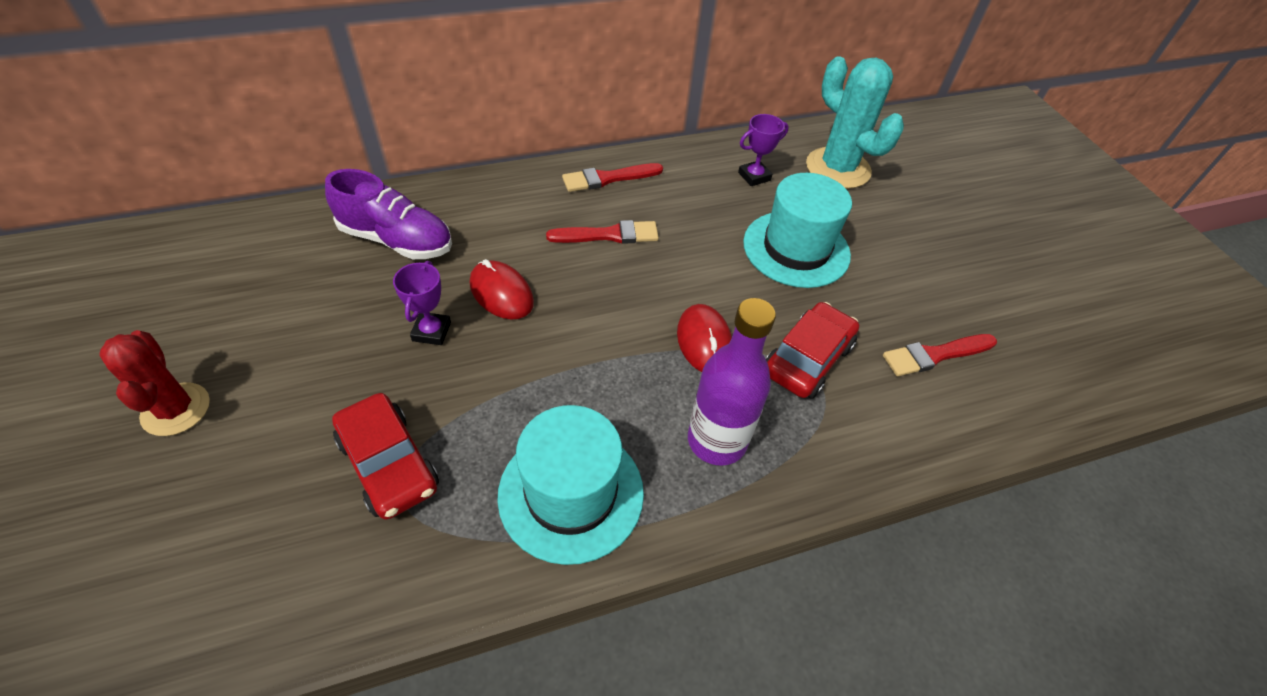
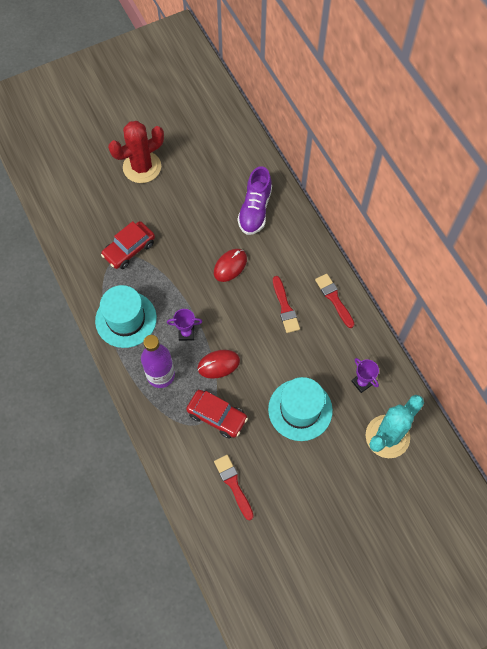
camera: 85 degrees right, 15 degrees up
(176, 409) = (142, 167): red cactus -> red cactus, size x1.50
(431, 331) = (200, 243): purple trophy -> purple trophy (186, 333)

